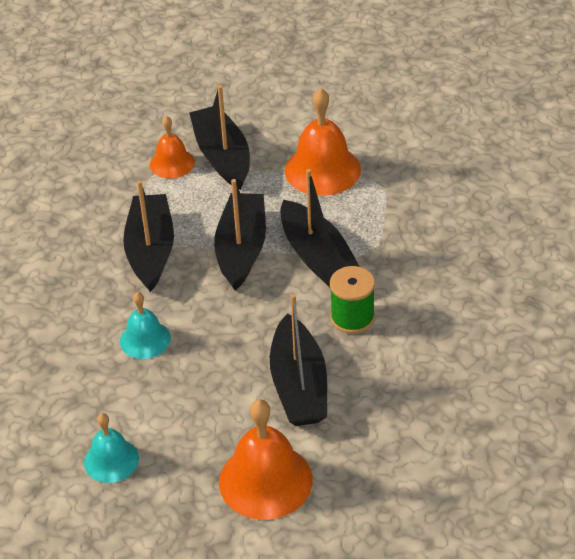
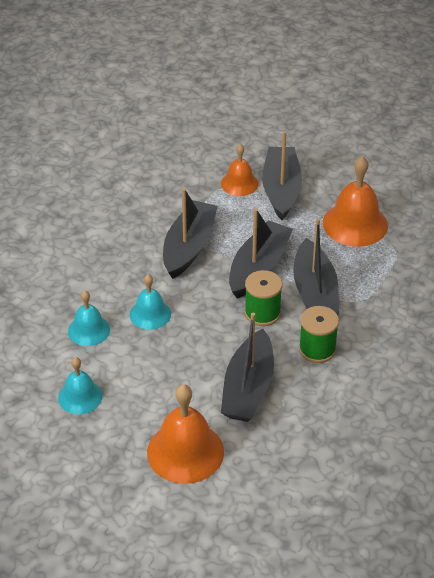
camera: 20 degrees right, 0 degrees up
(82, 381) = (89, 330): none -> turquoise bell
(272, 298) = (262, 313): none -> green spool

